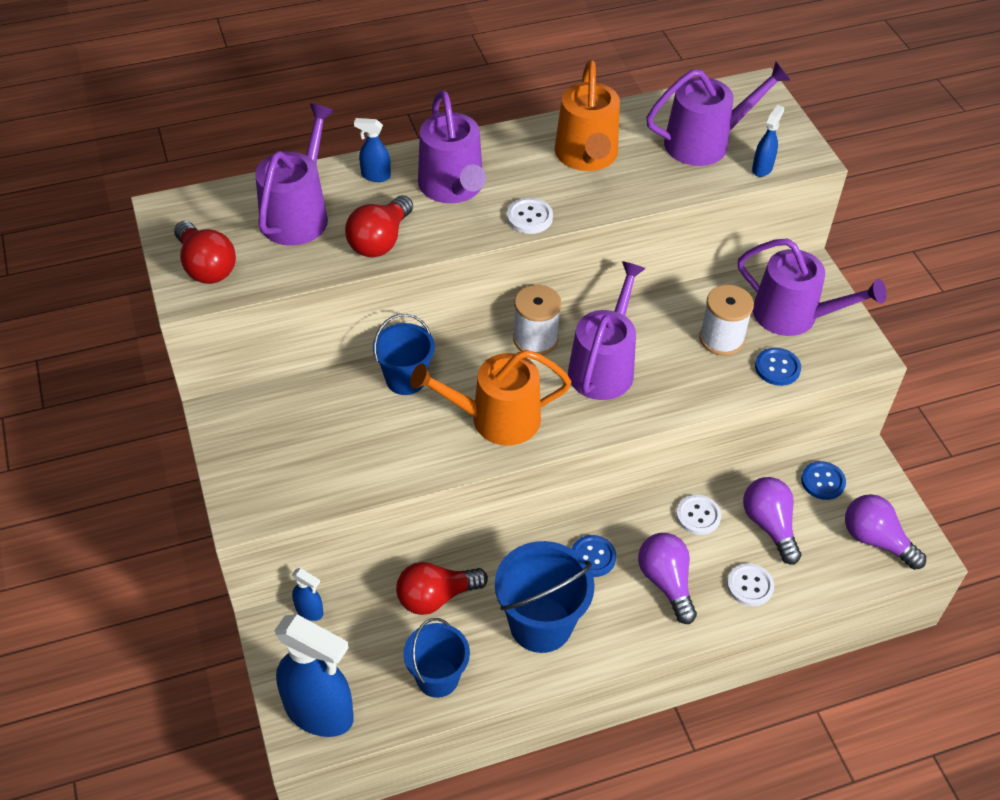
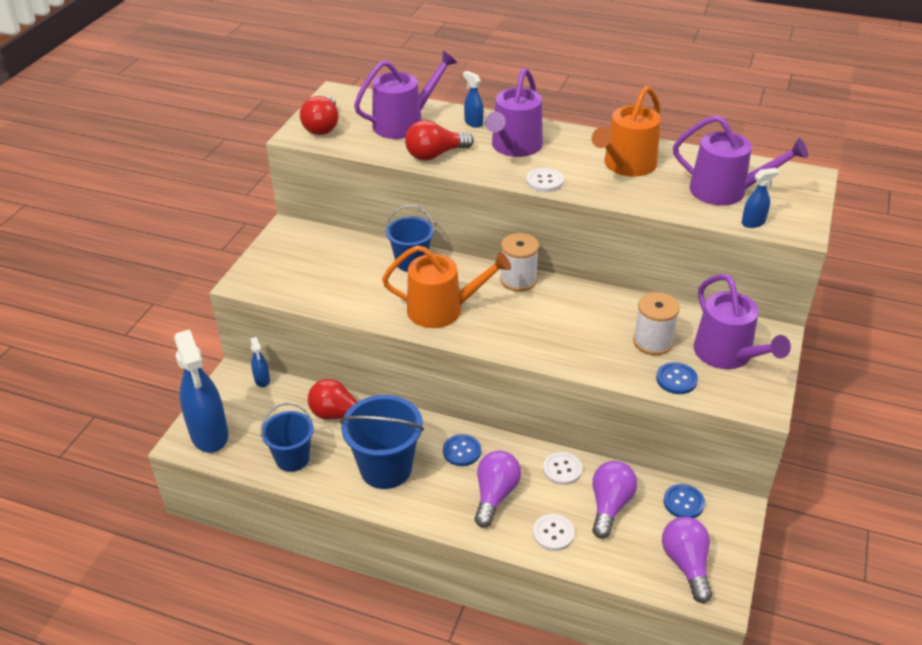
camera: 40 degrees right, 10 degrees down
(496, 419) = (442, 310): orange watering can -> orange watering can turned 150 degrees clockwise
(603, 367) = (547, 317): purple watering can -> none

